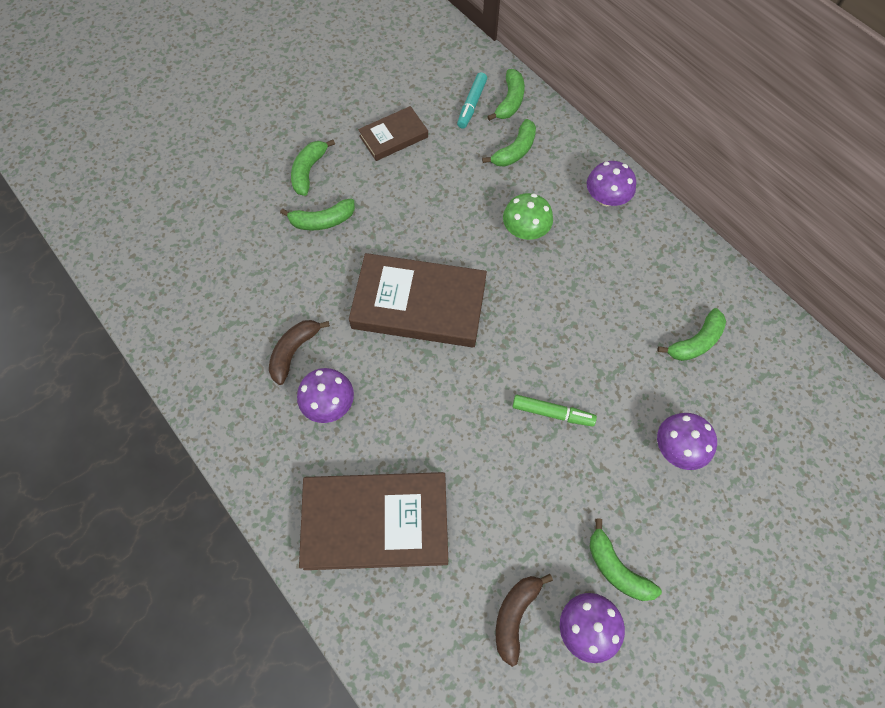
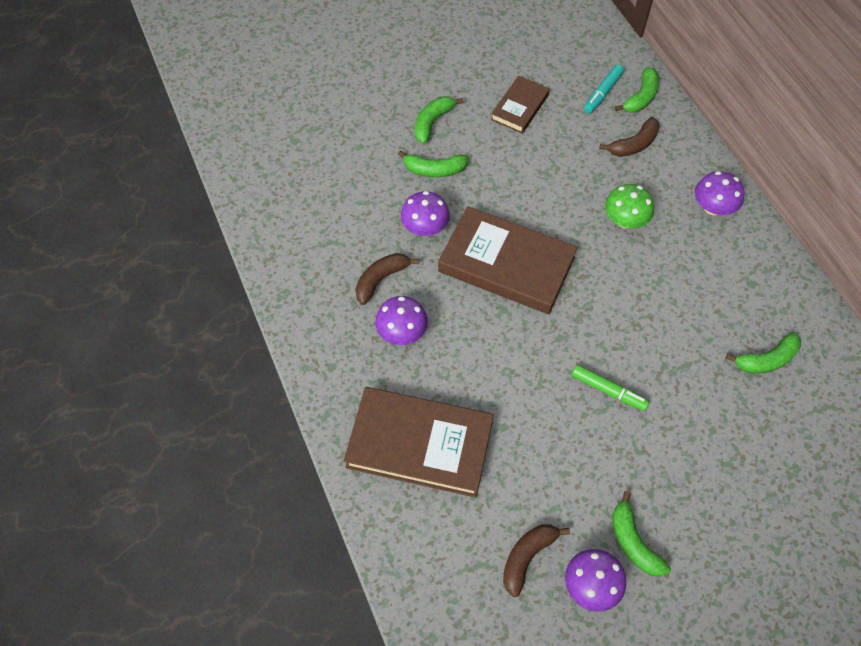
camera: 15 degrees right, 5 degrees down
(393, 136) = (519, 107): brown book -> brown book turned 45 degrees counterclockwise
(515, 151) = (634, 144): green banana -> brown banana
(677, 447) = (722, 451): purple mushroom -> purple mushroom (425, 227)

